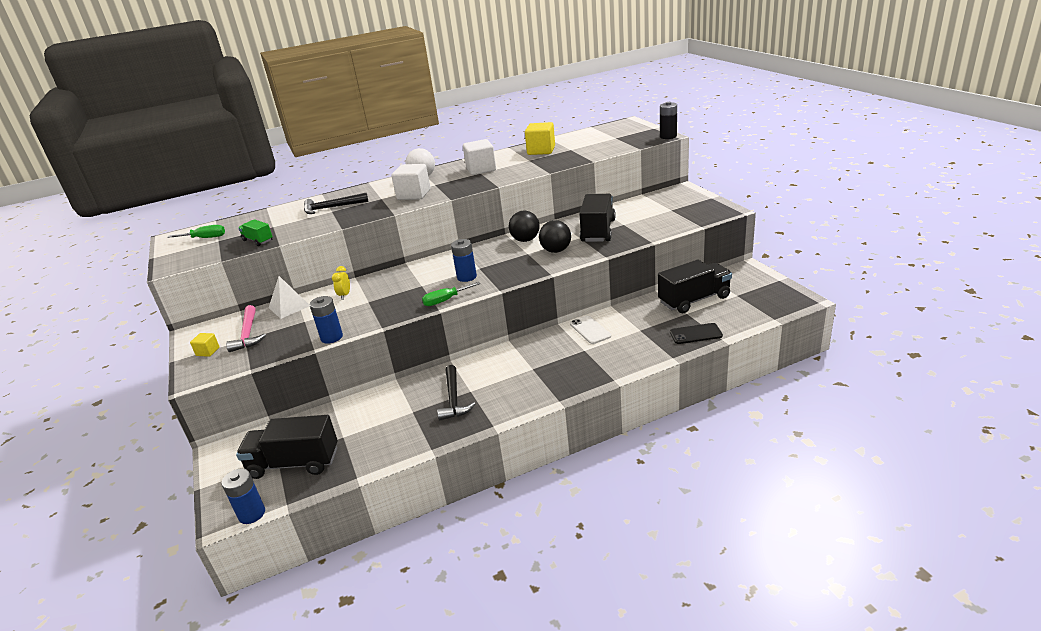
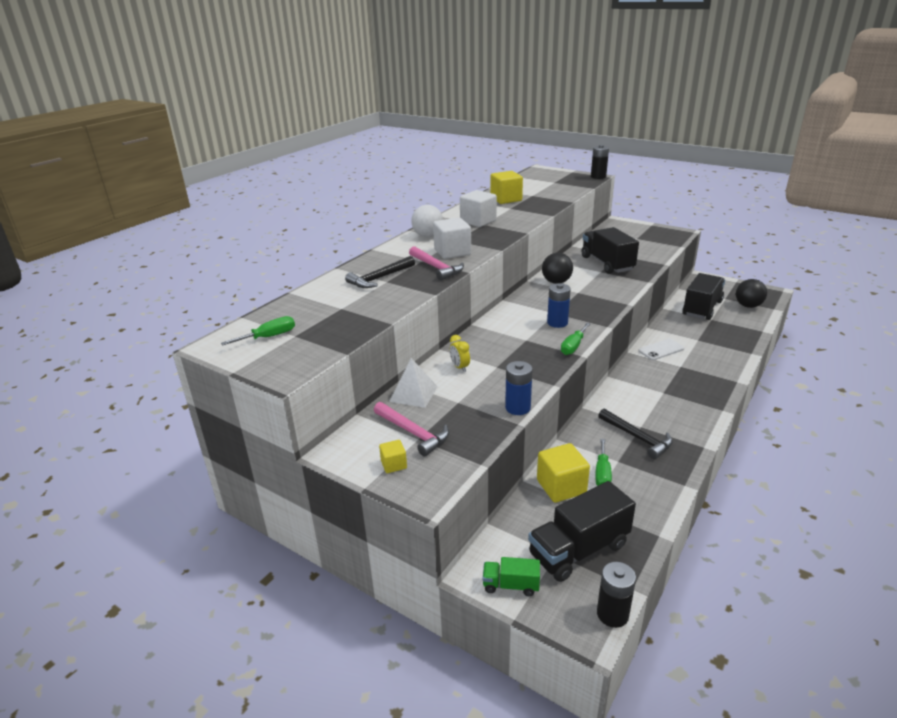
camera: 35 degrees left, 0 degrees up
(252, 514) = (612, 614): blue battery -> black battery
(258, 240) = (352, 325): green truck -> green truck (511, 585)
(347, 415) = (561, 487): none -> yellow cube
(380, 206) = (436, 268): none -> pink hammer
(387, 417) = (602, 473): none -> green screwdriver
(556, 250) = (599, 285): black ball -> black ball (748, 306)
(590, 330) = (661, 350): white phone -> white phone turned 60 degrees counterclockwise
(695, 334) = (740, 332): black phone -> none

